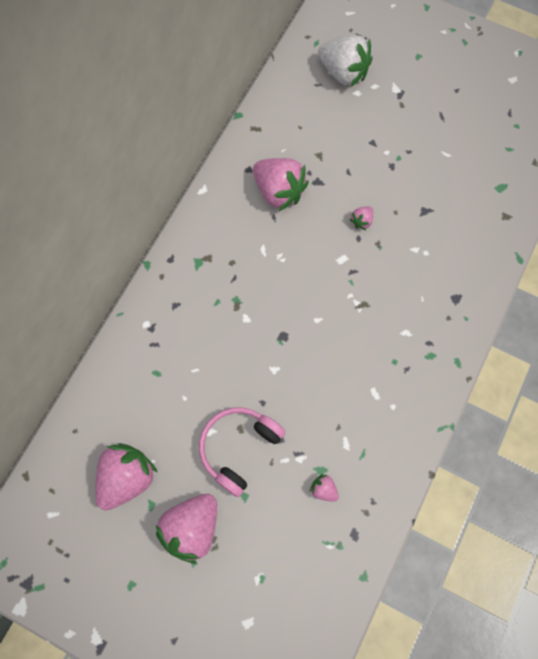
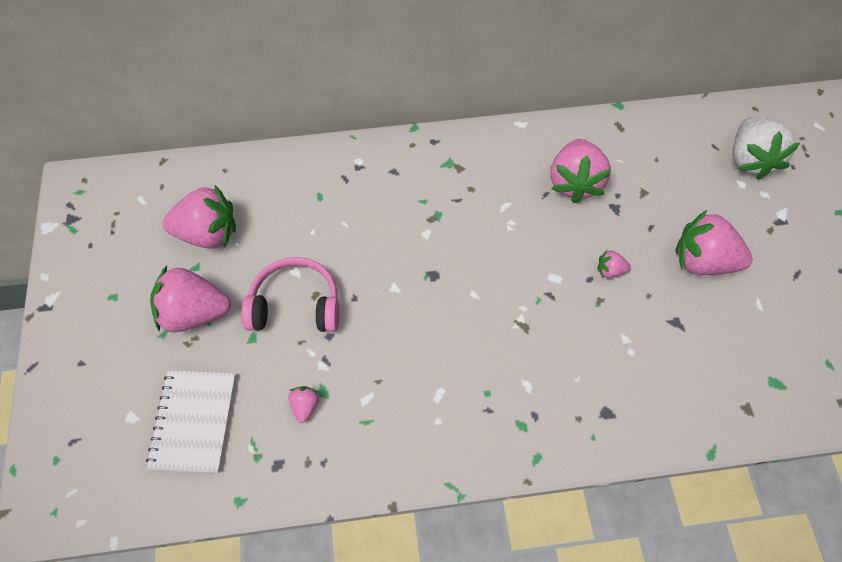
camera: 55 degrees right, 10 degrees down
(282, 577) = (193, 421): none -> white notebook
(395, 161) = (703, 261): none -> pink strawberry

